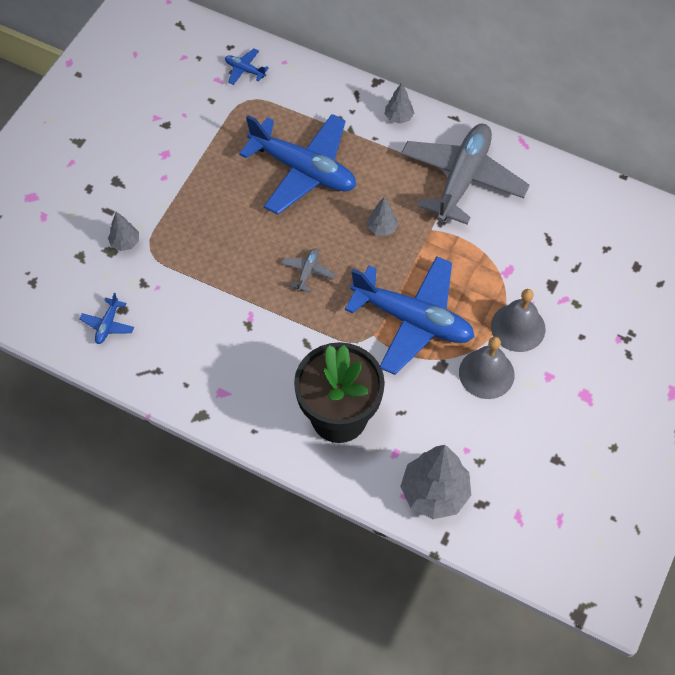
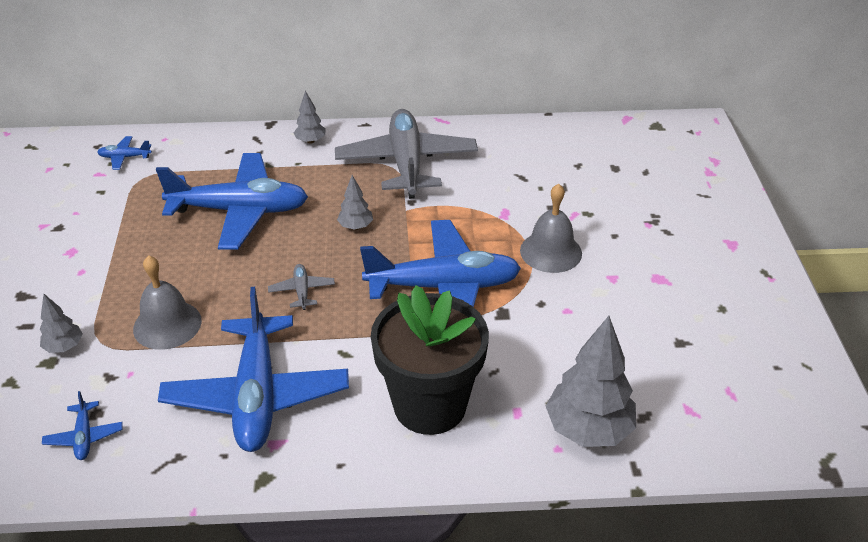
camera: 30 degrees left, 20 degrees down
(230, 348) = (257, 395): none -> blue plane
(486, 373) = (552, 300): grey bell -> grey bell (167, 324)

